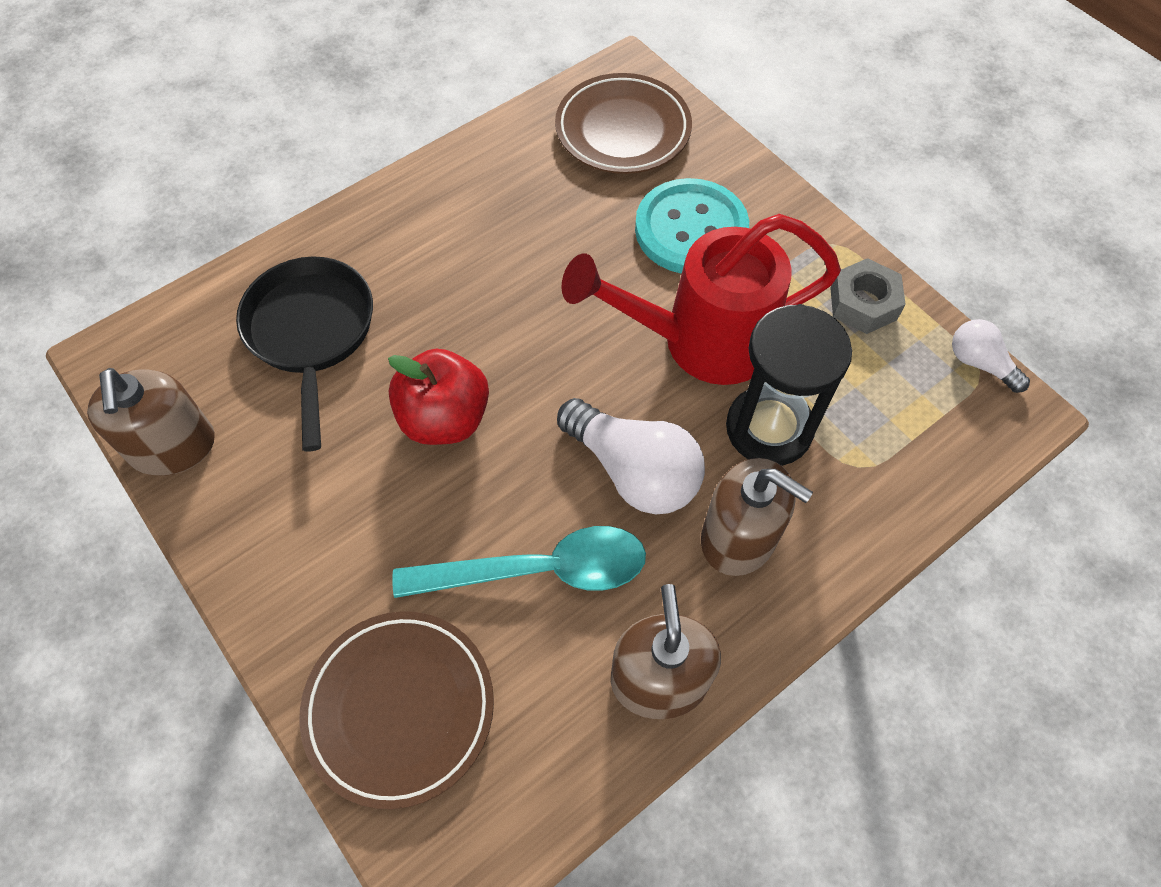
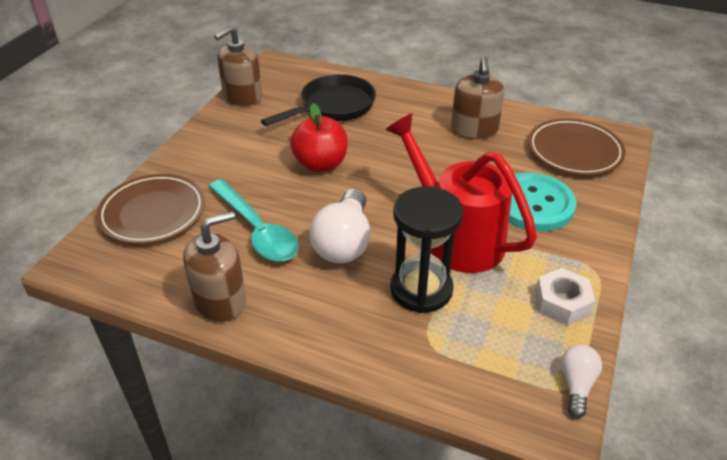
camera: 60 degrees right, 20 degrees down
(739, 537) = (334, 302): brown soap dispenser -> brown soap dispenser (474, 129)
(863, 303) = (562, 302): grey nut -> white nut

